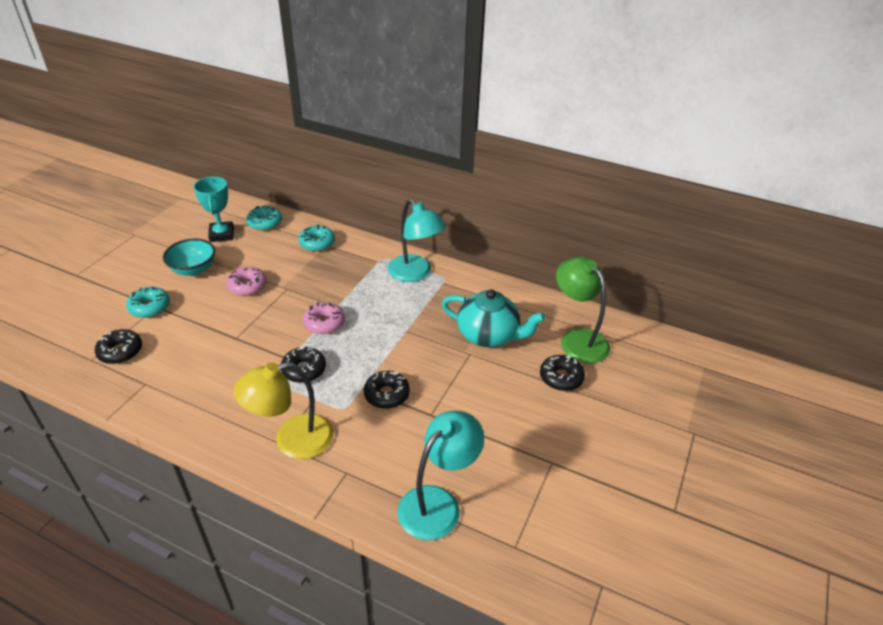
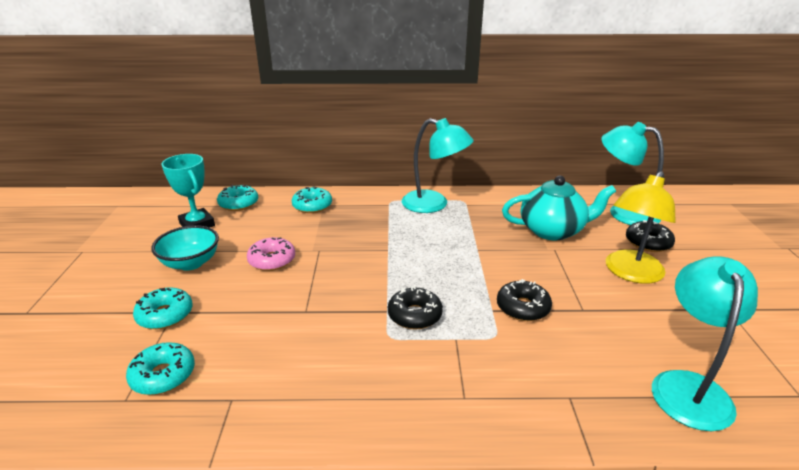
camera: 25 degrees left, 10 degrees down
(120, 351) = (163, 375): black donut -> turquoise donut
(292, 440) = (477, 389): yellow lamp -> yellow lamp (630, 273)
(324, 323) = (391, 267): pink donut -> none
(578, 339) = (623, 212): green lamp -> turquoise lamp

